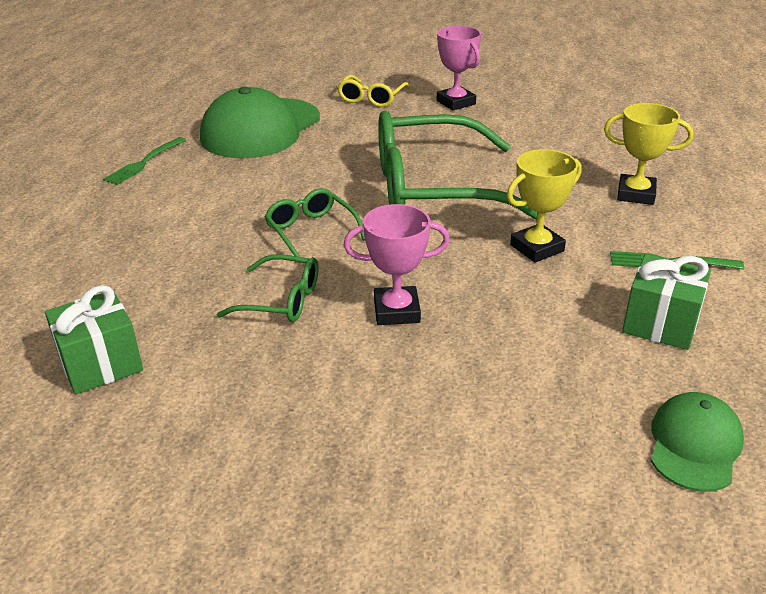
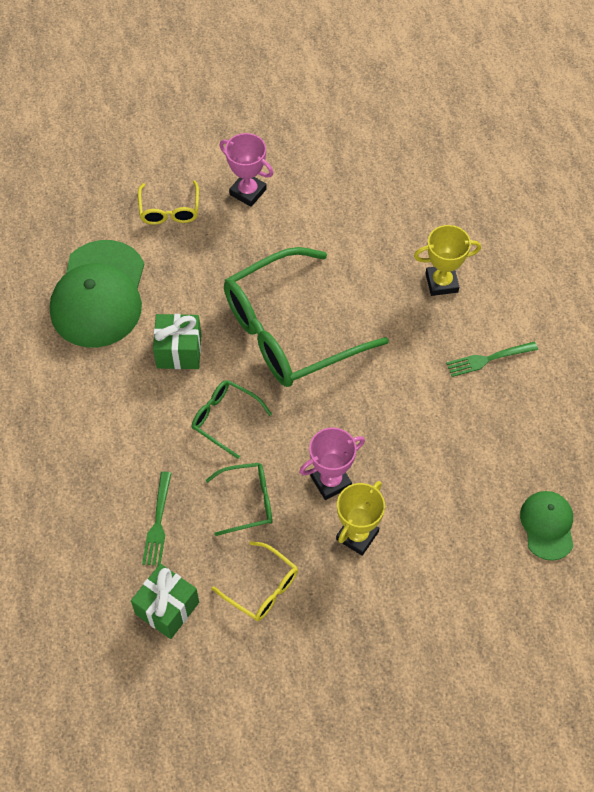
camera: 25 degrees left, 25 degrees up
(144, 162) = (31, 381): green fork -> green fork (158, 522)
(232, 382) = (262, 588): none -> yellow glasses
(537, 248) = (395, 376): yellow trophy -> yellow trophy (357, 535)
(660, 324) = (500, 427): green gift -> green gift (179, 351)

